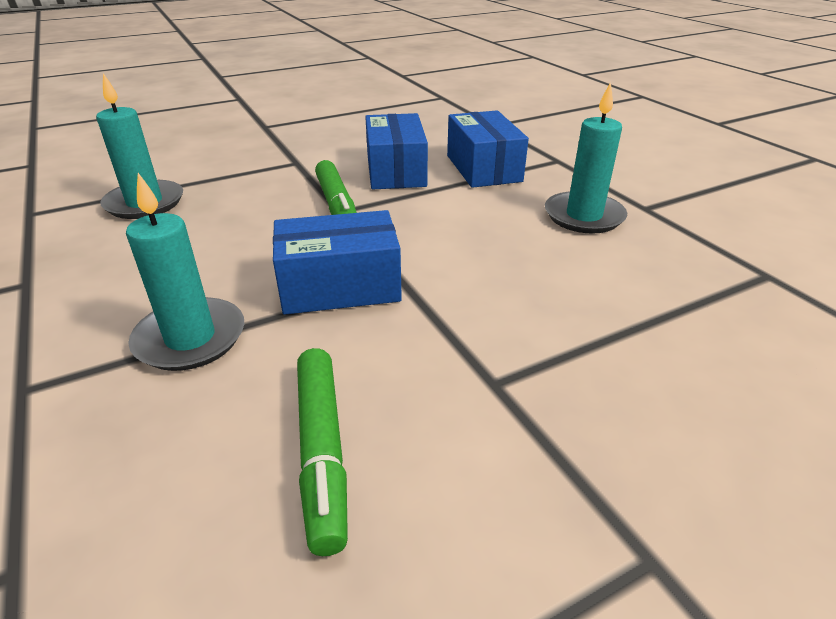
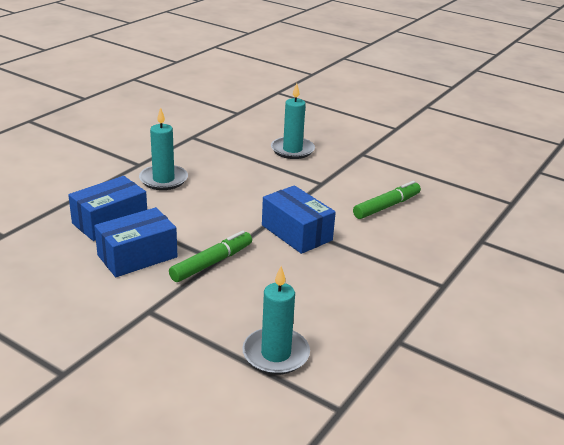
camera: 120 degrees left, 5 degrees down
(190, 338) = (372, 258): turquoise candle -> turquoise candle (292, 150)

